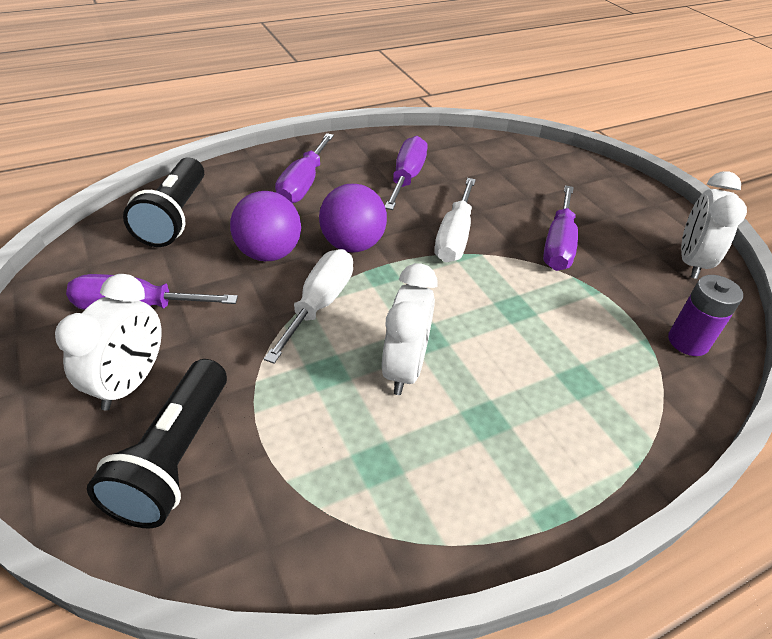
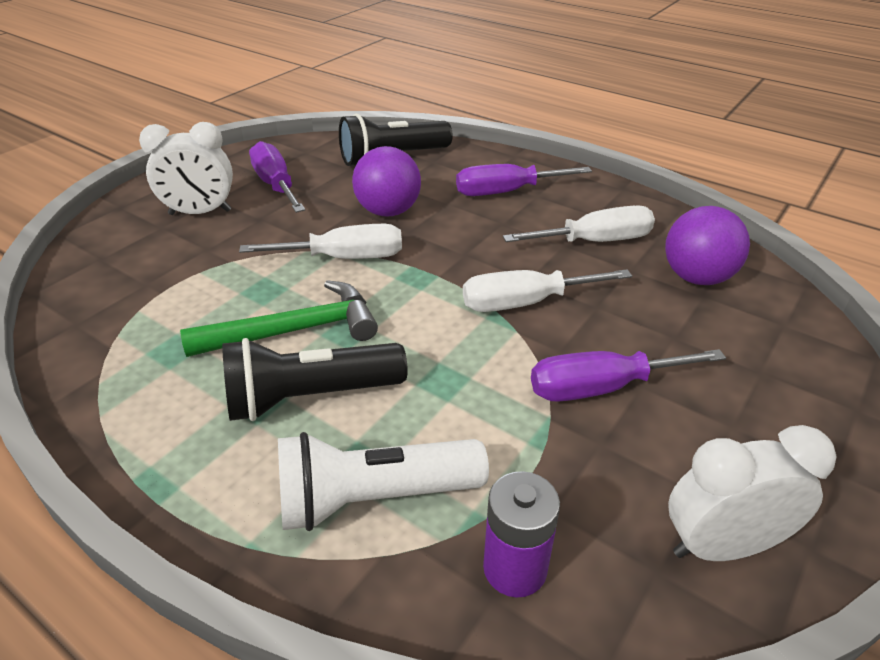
camera: 65 degrees right, 5 degrees down
(174, 457) = (141, 255): black flashlight -> black flashlight (310, 397)
(352, 245) = (444, 247): purple ball -> purple ball (697, 277)
(405, 368) = (294, 330): white clock -> green hammer
(406, 178) = (595, 241): purple screwdriver -> white screwdriver
(615, 383) = (374, 498): none -> white flashlight

